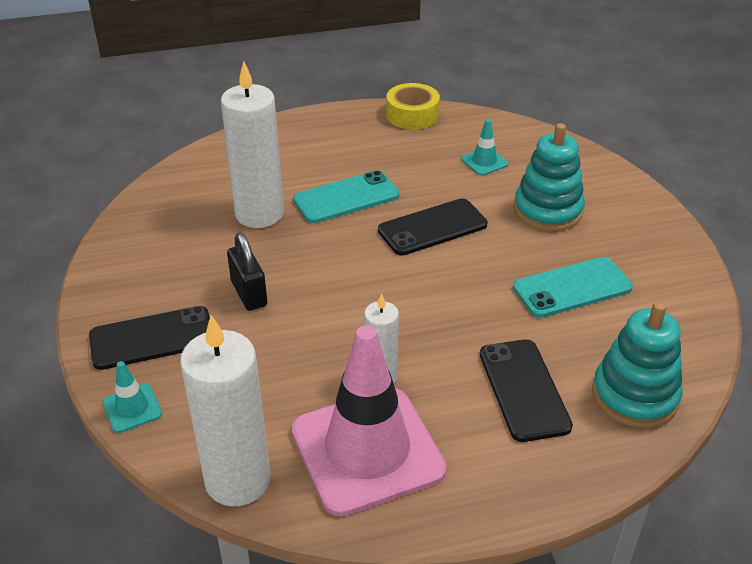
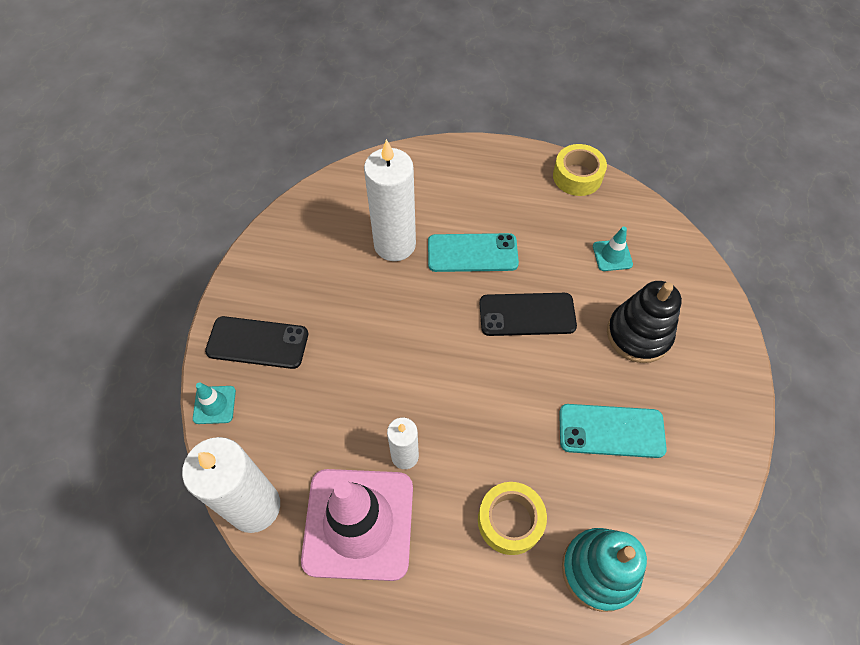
camera: 25 degrees right, 20 degrees up
(249, 293) = (347, 327): black padlock -> none
(523, 389) = (510, 521): black phone -> yellow tape
(548, 210) = (638, 334): turquoise stacking toy -> black stacking toy

